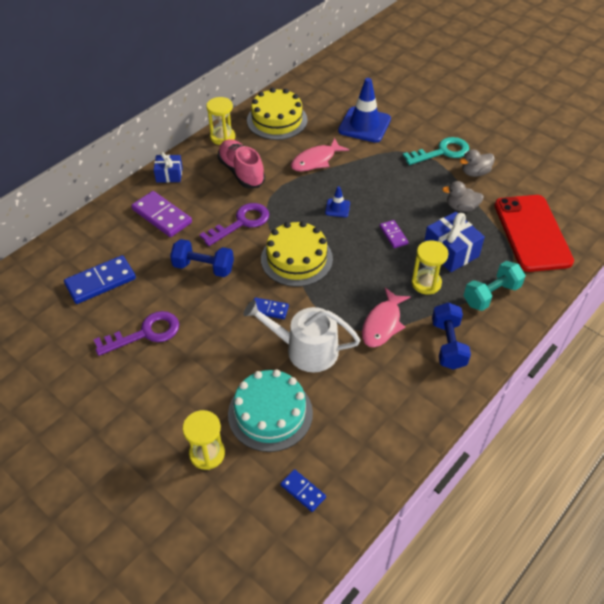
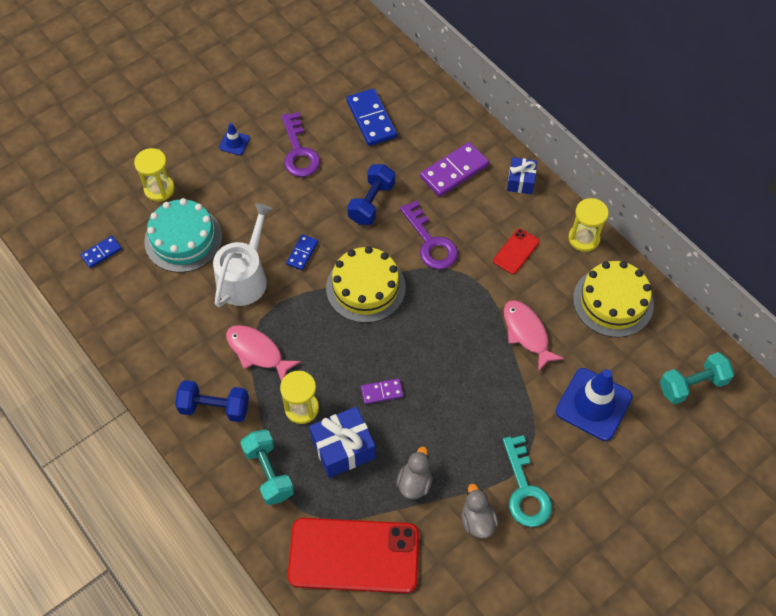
camera: 100 degrees right, 10 degrees up
(241, 172) = (516, 251): pink shoe -> red phone
(334, 83) = (692, 385): none -> turquoise dumbbell
(337, 208) = (437, 342): blue traffic cone -> blue traffic cone (234, 143)

